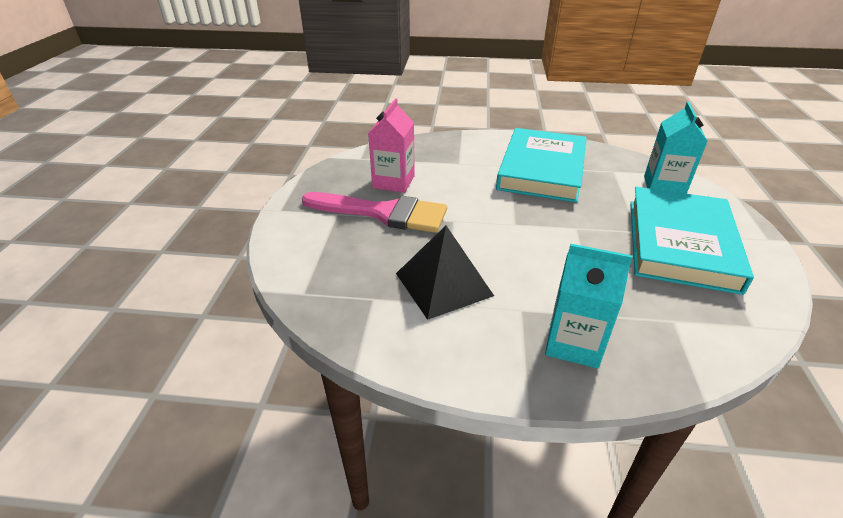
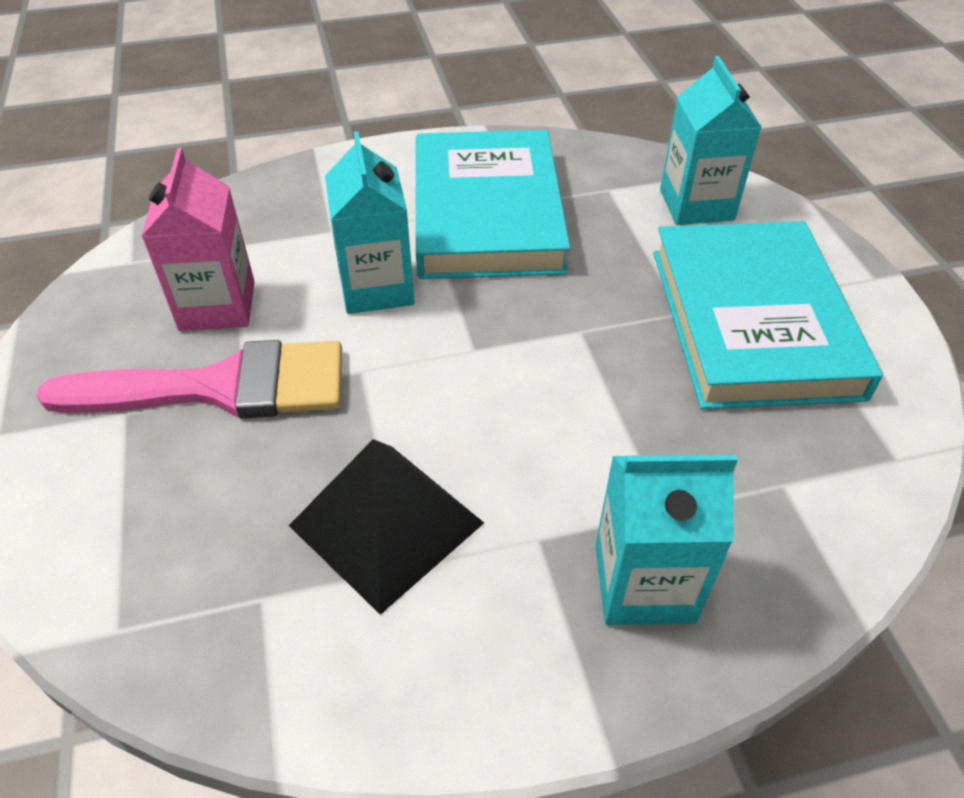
camera: 20 degrees left, 10 degrees up
(473, 189) = (376, 287): none -> turquoise carton

